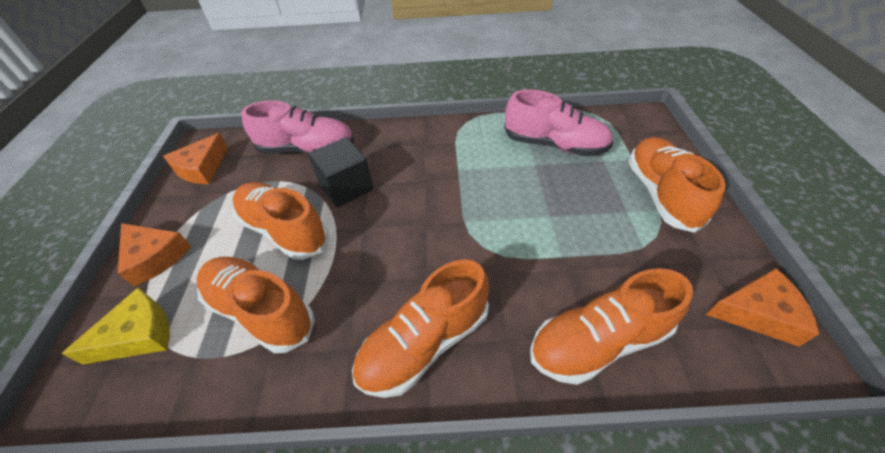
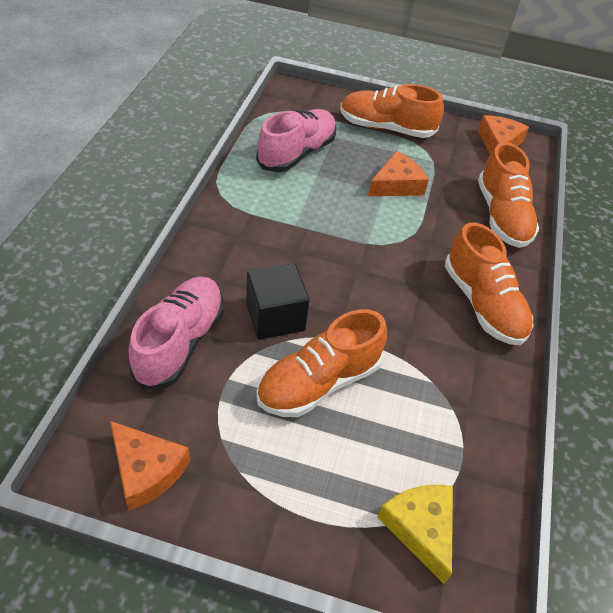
camera: 80 degrees left, 0 degrees up
(155, 257) = (308, 521): orange cheese -> orange cheese (397, 185)
(261, 310) = (421, 413): orange shoe -> none

